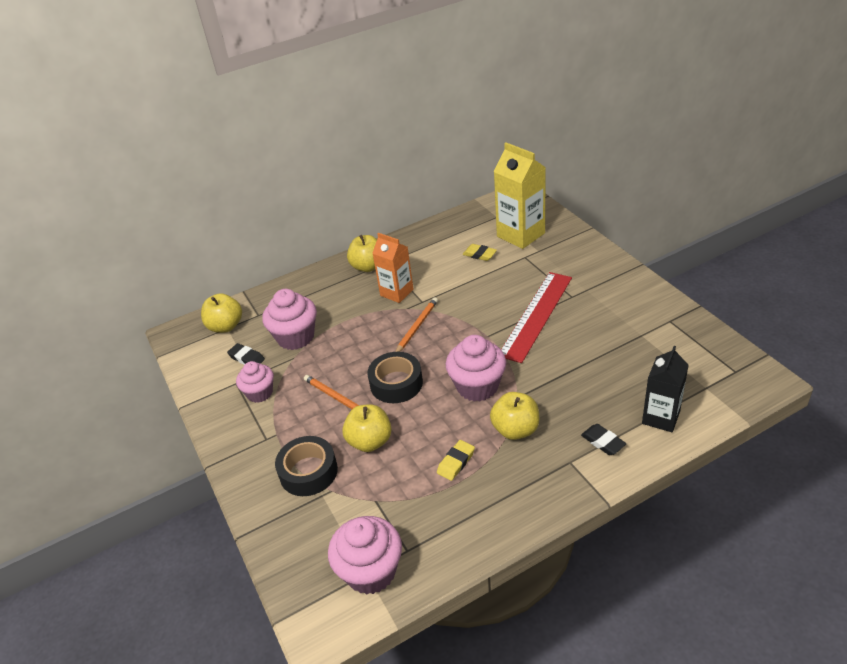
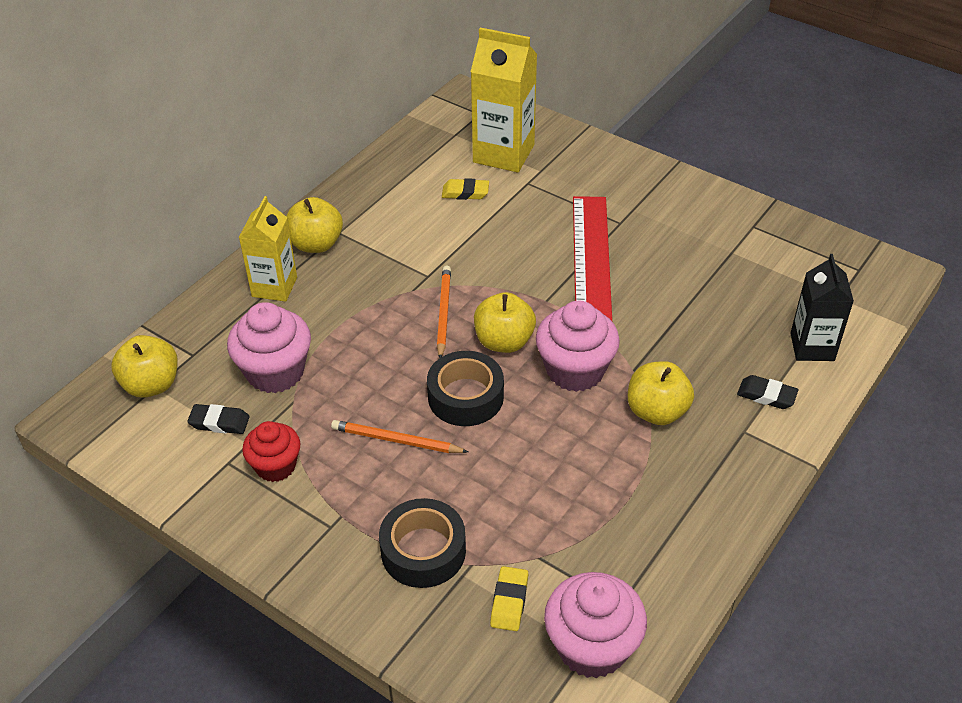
camera: 30 degrees left, 5 degrees up
(259, 393) = (275, 466): pink cupcake -> red cupcake
(328, 286) = (274, 287): none -> yellow carton
(370, 441) = (481, 484): yellow apple -> yellow apple (504, 341)
(396, 292) = (383, 272): orange carton -> none
(456, 462) = (610, 475): yellow eraser -> yellow eraser (509, 601)

